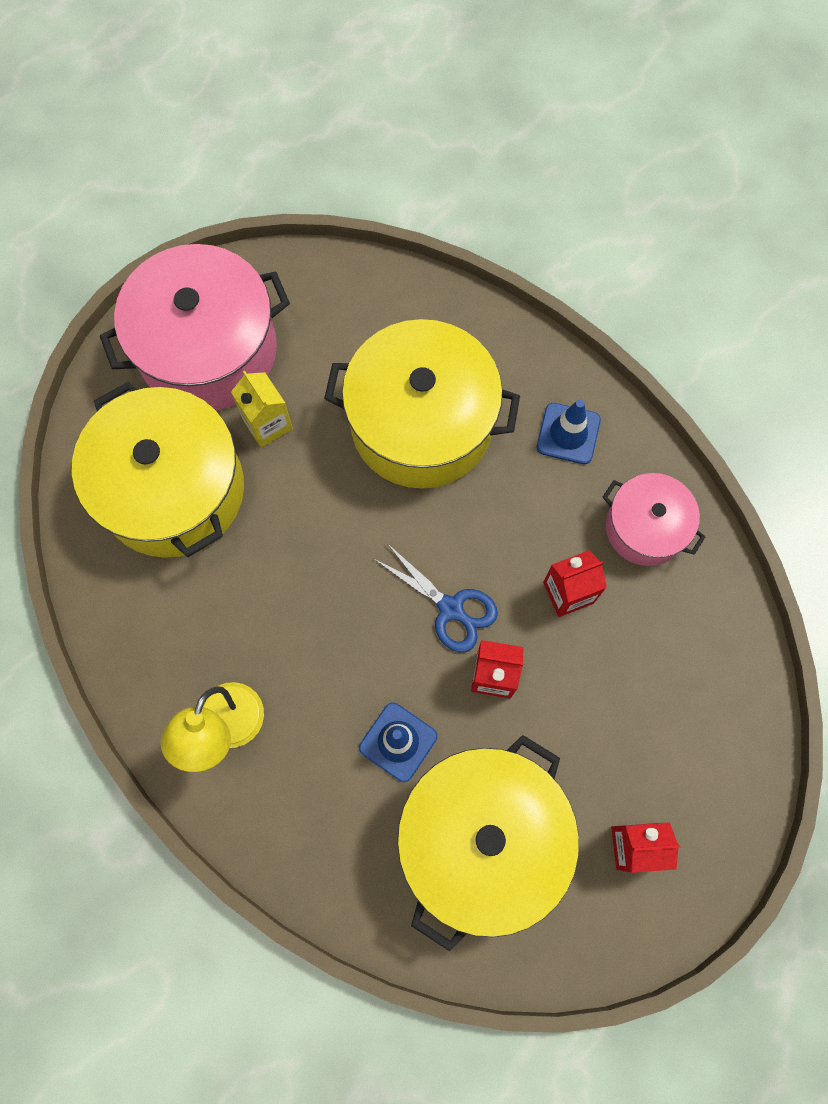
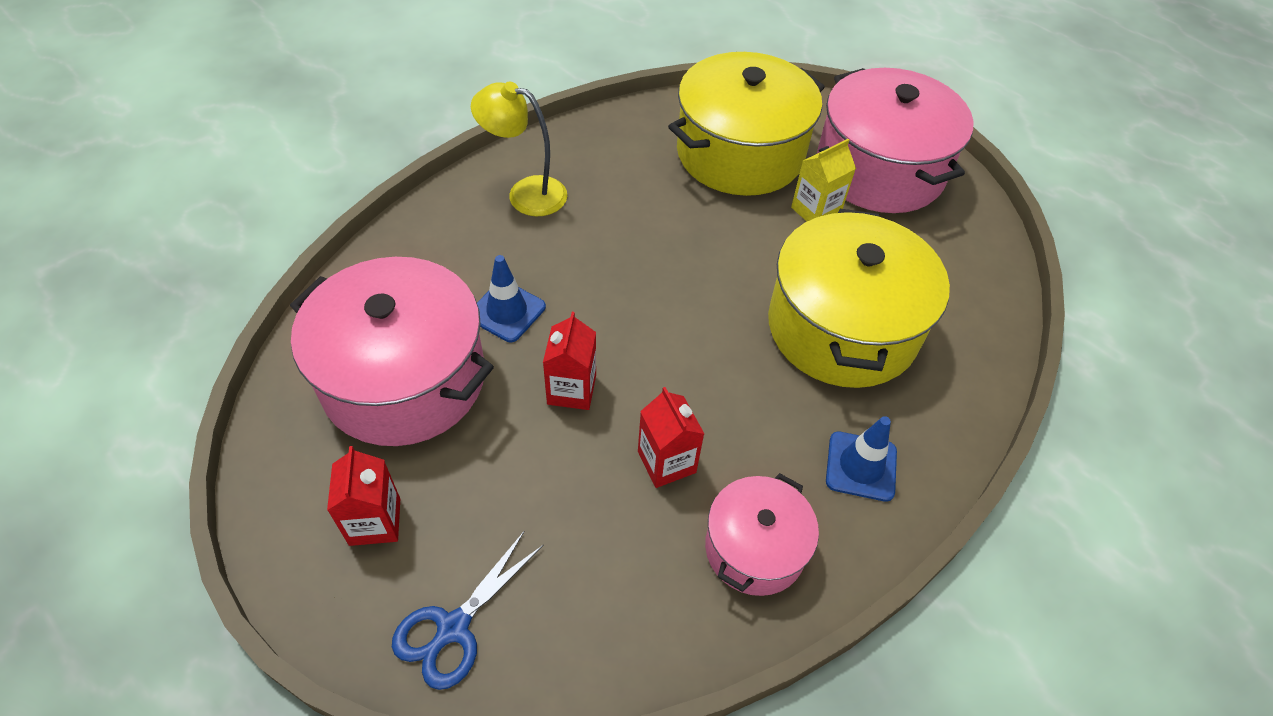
camera: 85 degrees right, 20 degrees down
(451, 608) = (642, 353): blue scissors -> blue scissors (453, 628)
(481, 839) = (404, 378): yellow pot -> pink pot

